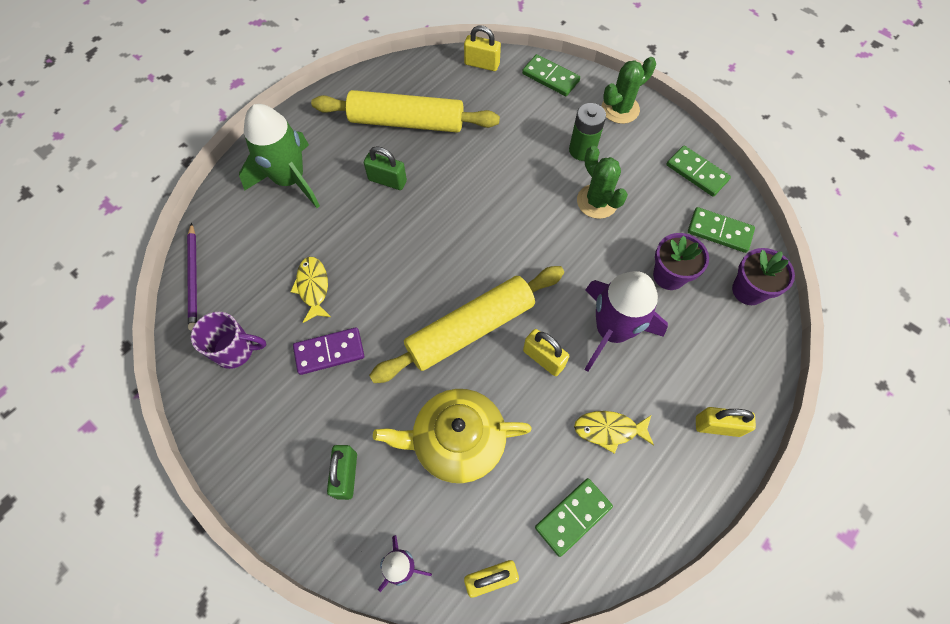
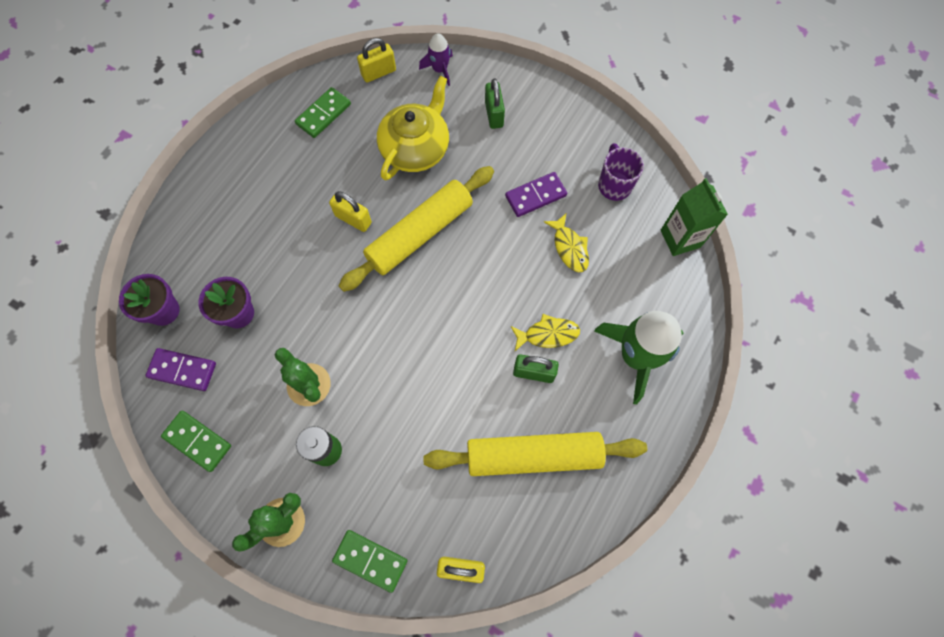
camera: 170 degrees right, 5 degrees up
(194, 278) = (680, 238): purple pencil -> green carton
(236, 350) = (614, 185): purple mug -> purple mug turned 90 degrees clockwise
(457, 440) = (416, 148): yellow teapot -> yellow teapot turned 45 degrees counterclockwise
(609, 430) = (297, 174): yellow fish -> yellow fish (548, 334)
(611, 331) = (294, 252): purple rocket -> none
(717, 426) = (209, 190): yellow padlock -> none
(719, 231) = (182, 370): green domino -> purple domino

